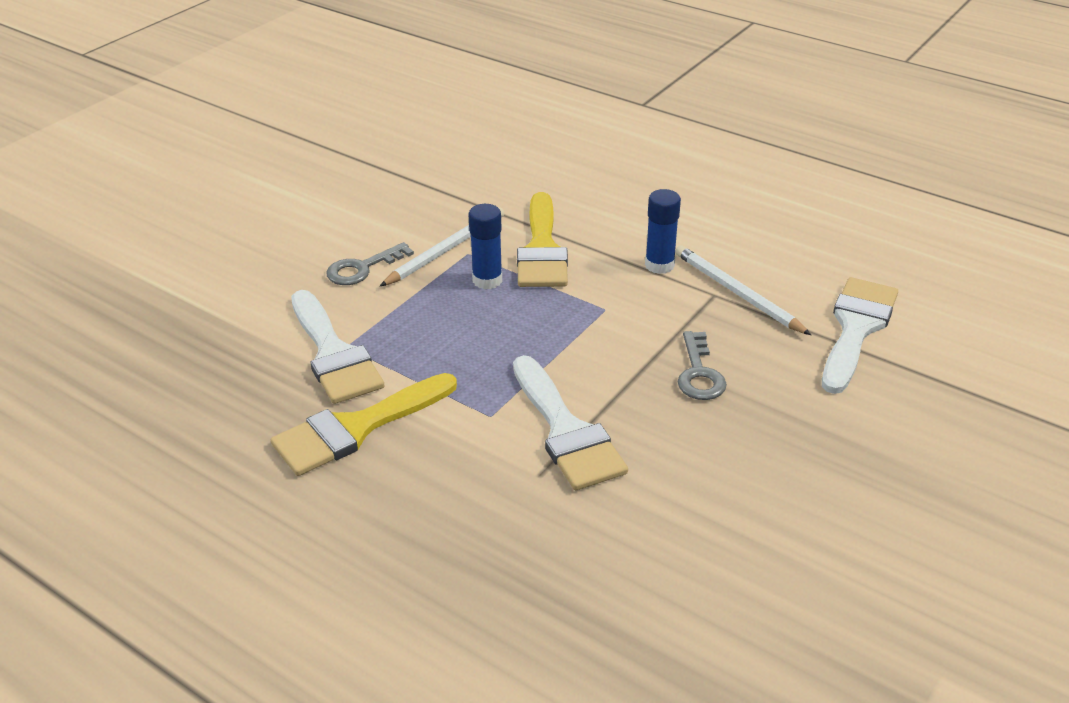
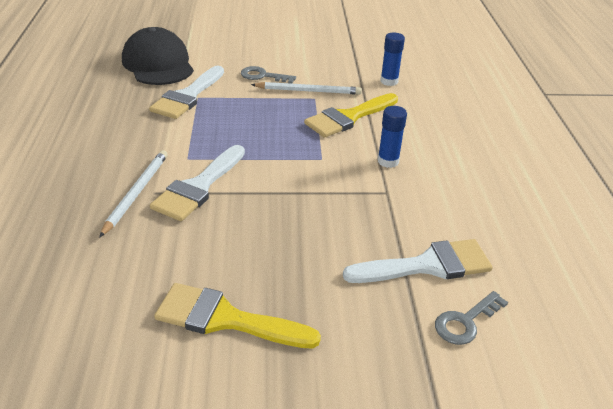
camera: 50 degrees right, 0 degrees up
(202, 346) = (158, 64): none -> black cap
(357, 428) = (139, 125): yellow brush -> yellow brush (226, 319)
(487, 280) = (298, 112): blue glue stick -> blue glue stick (389, 81)
(699, 373) = (301, 215): grey key -> grey key (465, 322)
(737, 293) = (399, 200): white pencil -> white pencil (136, 193)

